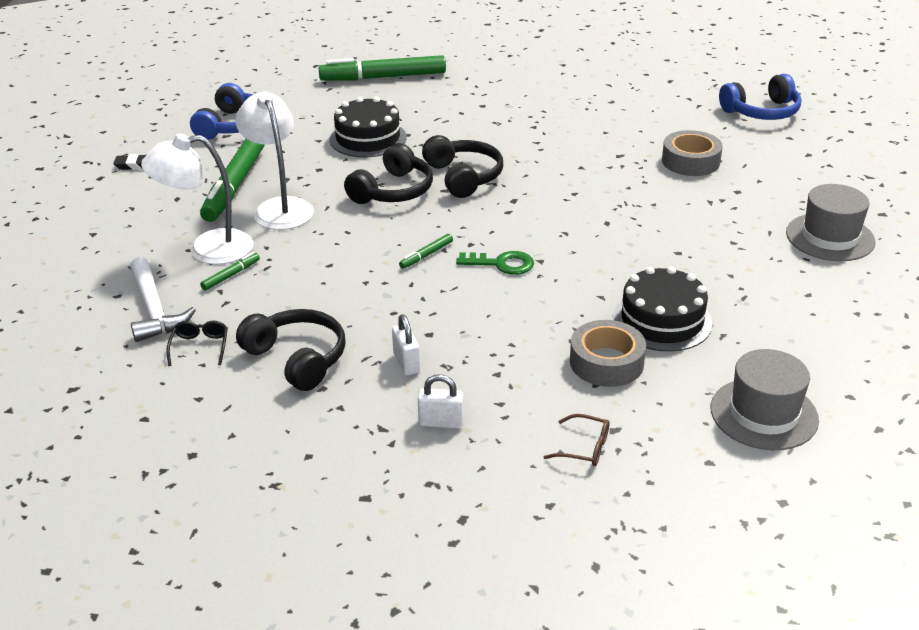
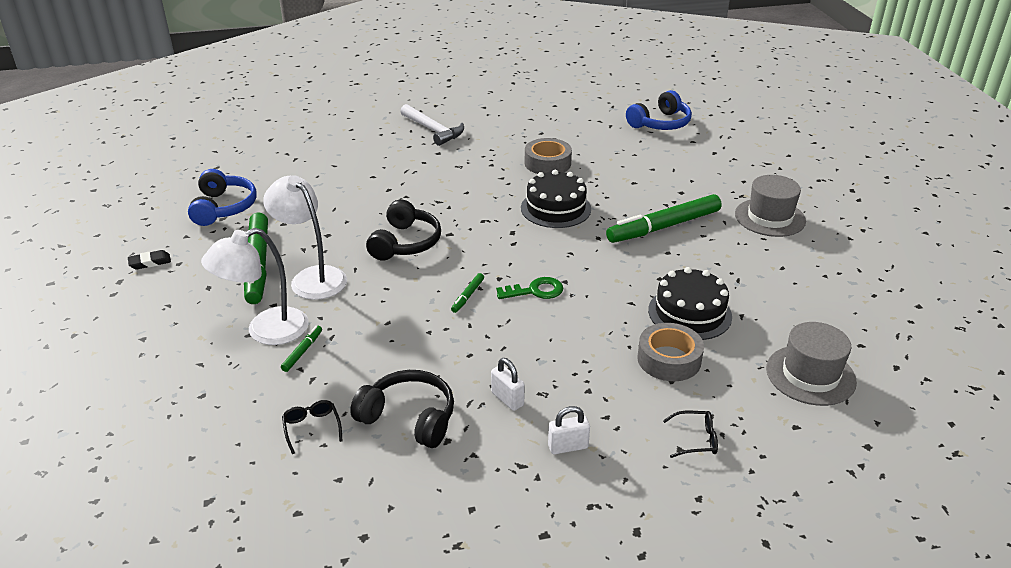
camera: 20 degrees left, 0 degrees up
(154, 309) = (247, 401): white hammer -> white hammer (433, 130)
(368, 138) = (356, 199): black cake -> black cake (555, 208)
(383, 77) = (338, 141): green marker -> green marker (664, 227)
(463, 177) = (458, 219): black headphones -> none
(584, 448) = (696, 439): brown glasses -> black glasses
(690, 161) = (632, 173): grey tape -> grey tape (547, 163)

